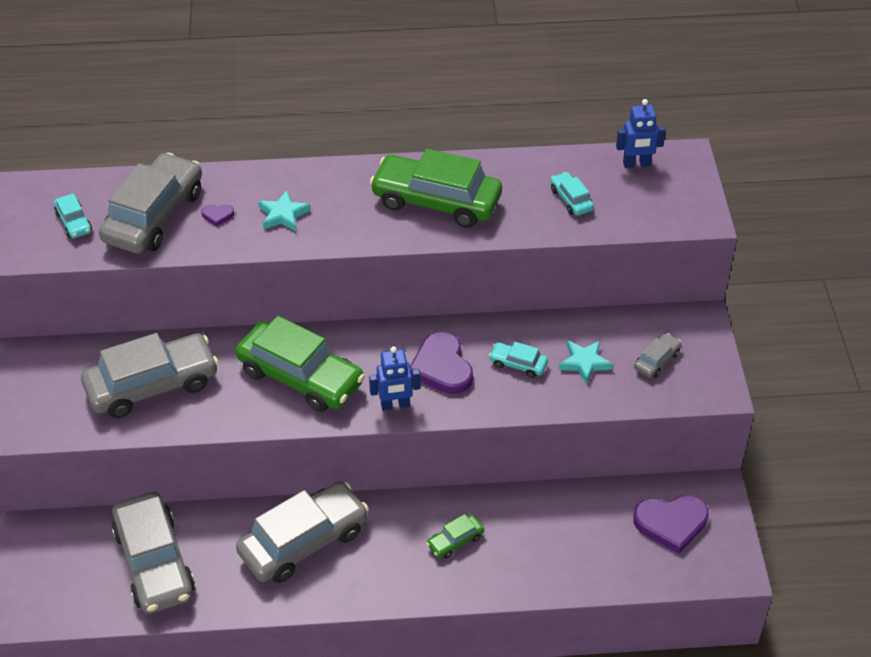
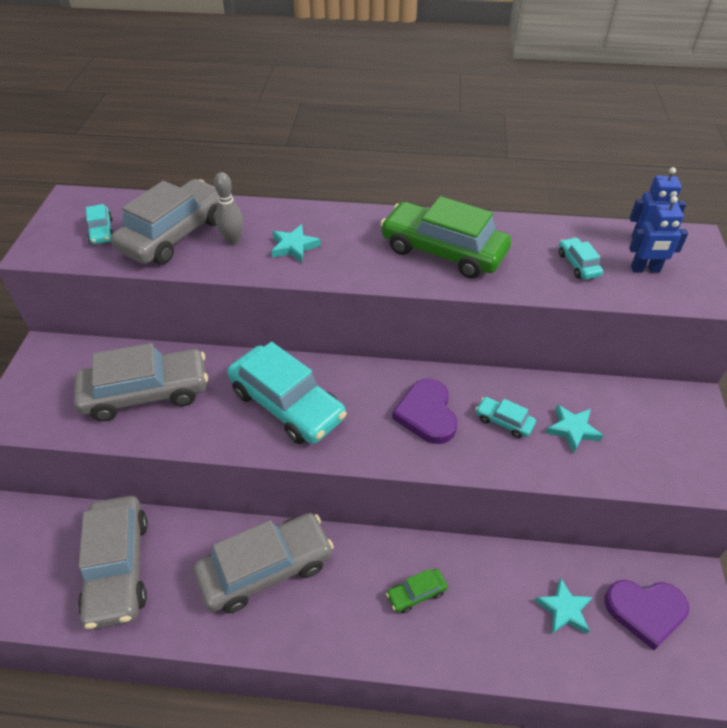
camera: 10 degrees right, 0 degrees up
(217, 215) = (233, 240): purple heart -> grey bowling pin
(300, 377) = (287, 404): green car -> turquoise car
(395, 405) = (373, 447): blue robot -> blue robot (645, 269)
(596, 533) = (564, 610): none -> turquoise star
(657, 360) = (649, 438): grey car -> none

